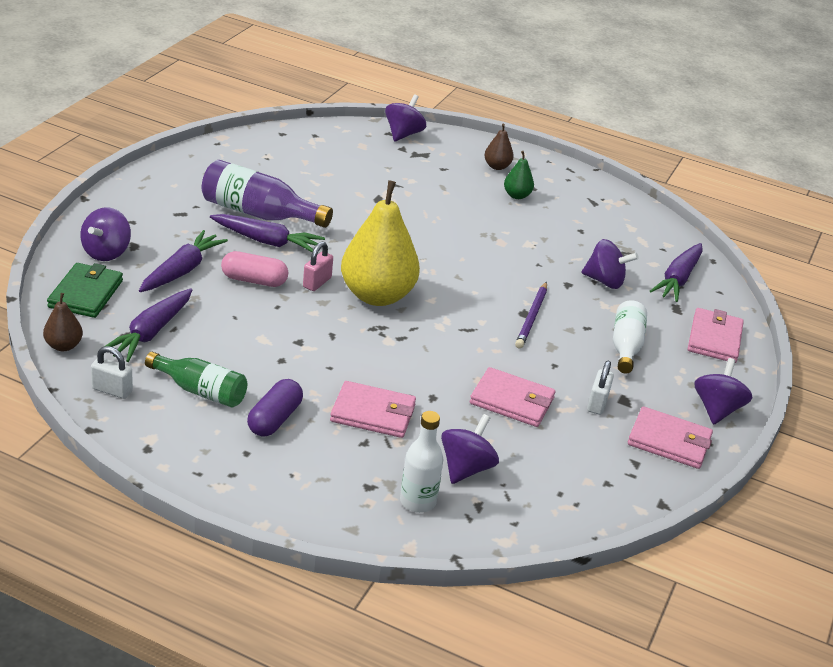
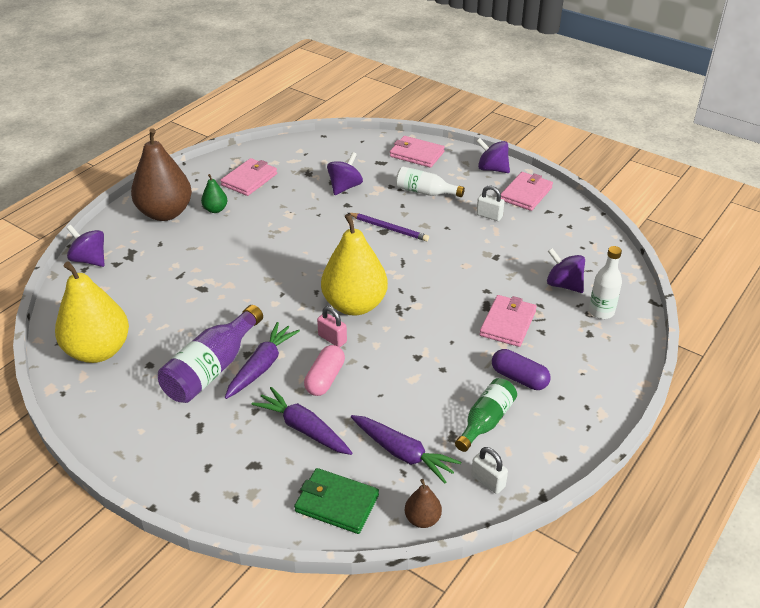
camera: 75 degrees left, 5 degrees up
(106, 252) = (263, 487): purple spinning top -> none
(112, 390) = (488, 481): white padlock -> white padlock turned 75 degrees counterclockwise
(274, 153) = (98, 351): none -> yellow pear
(497, 166) = (165, 213): brown pear -> brown pear, size x2.25
(512, 401) = (489, 253): pink wallet -> pink wallet (249, 179)
(678, 279) = (345, 155): purple carrot -> none

